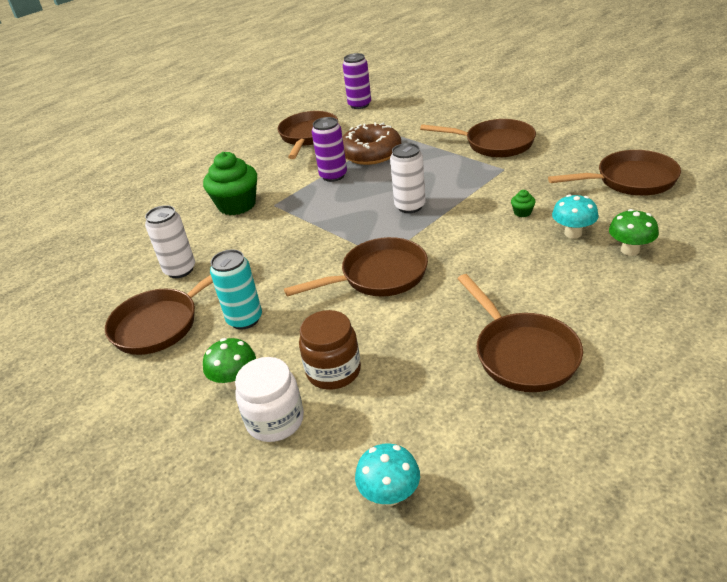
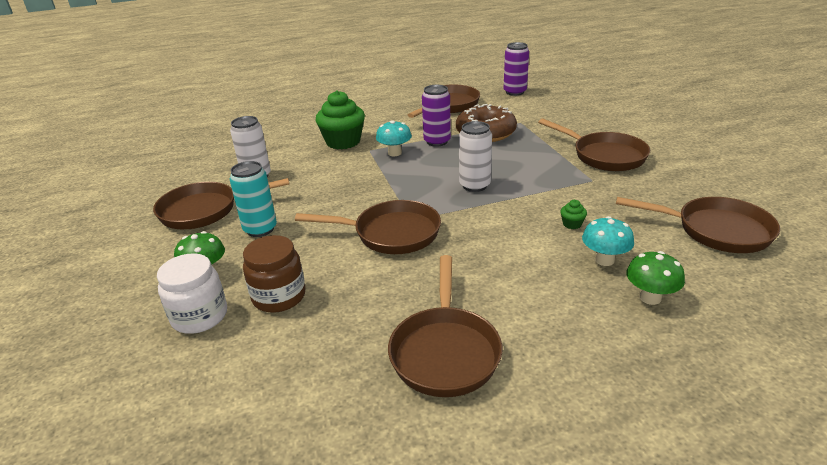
camera: 25 degrees right, 5 degrees down
(390, 494) = (214, 420): turquoise mushroom -> turquoise mushroom (394, 153)

